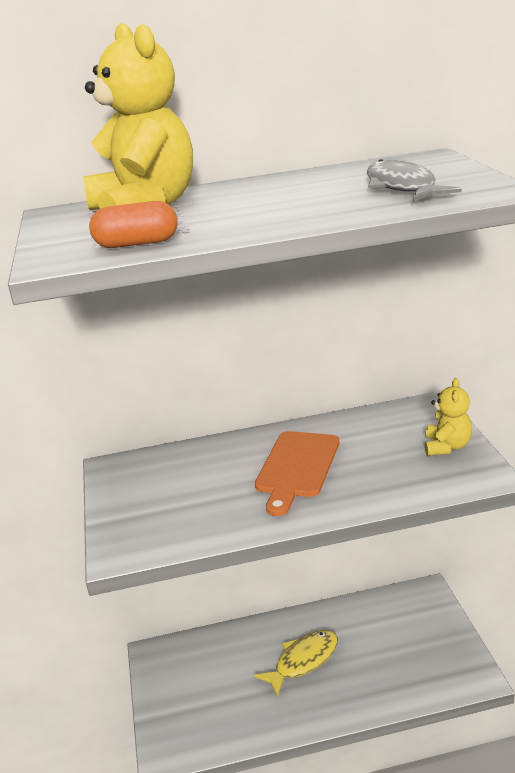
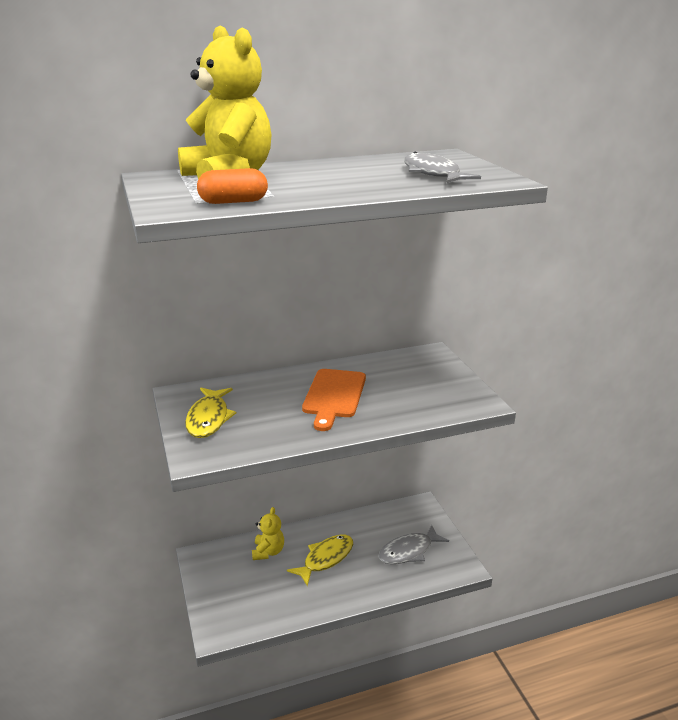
camera: 10 degrees left, 0 degrees up
(141, 500) = (208, 418): none -> yellow fish
(407, 653) = (408, 551): none -> grey fish
(447, 446) = (450, 382): yellow teddy bear -> yellow teddy bear (268, 552)

